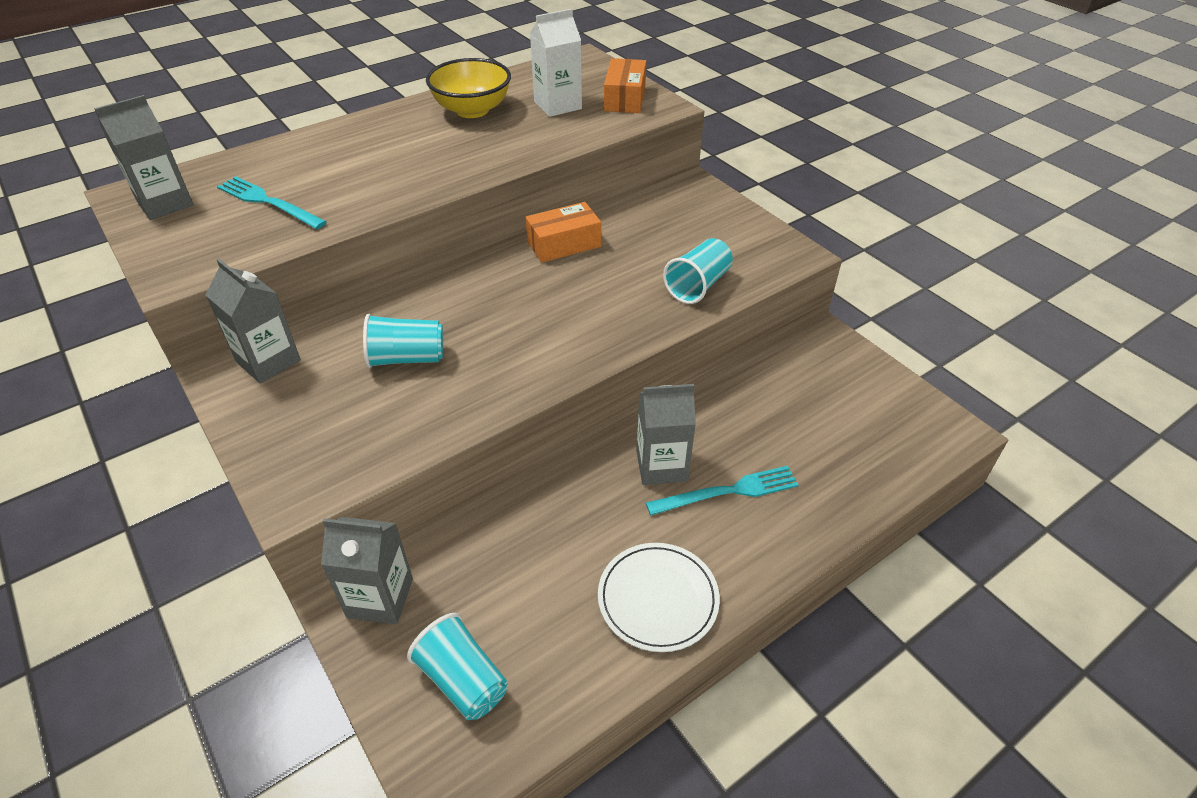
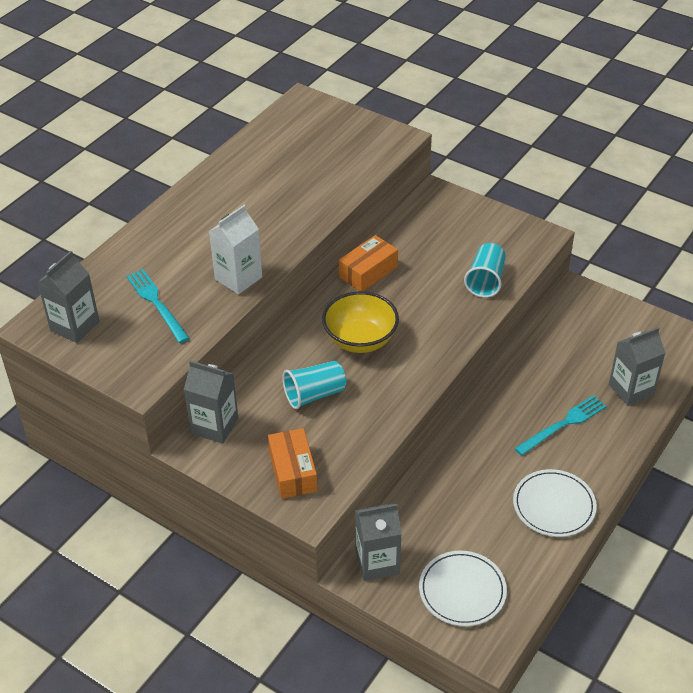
camera: 20 degrees left, 0 degrees up
(268, 202) = (156, 303): turquoise fork -> turquoise fork turned 45 degrees clockwise
(463, 680) = (462, 590): turquoise cup -> white plate
(472, 110) = (250, 177): yellow bowl -> yellow bowl (360, 340)
(557, 105) = (315, 156): white carton -> white carton (238, 278)
(624, 98) = (364, 136): orange box -> orange box (293, 472)
(661, 465) = (510, 420): grey carton -> grey carton (631, 389)

